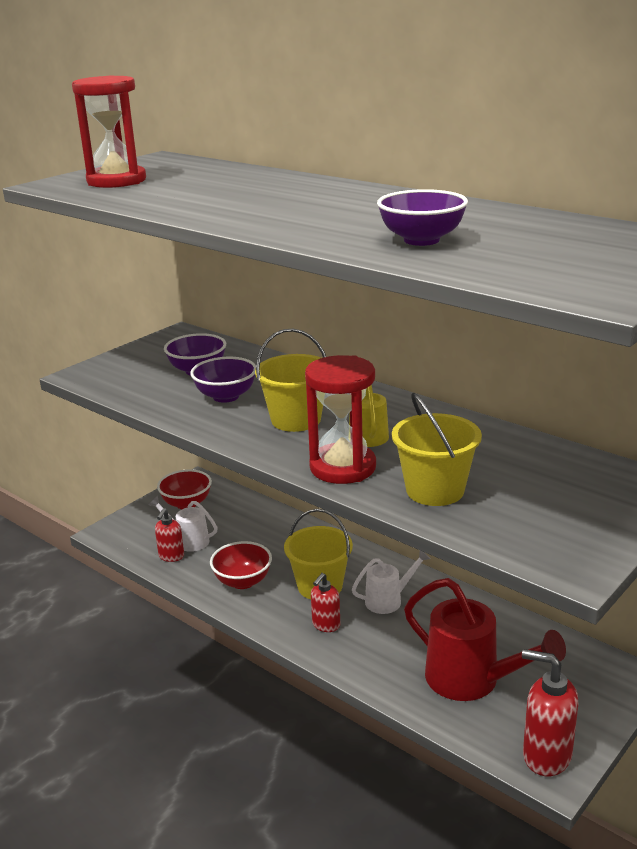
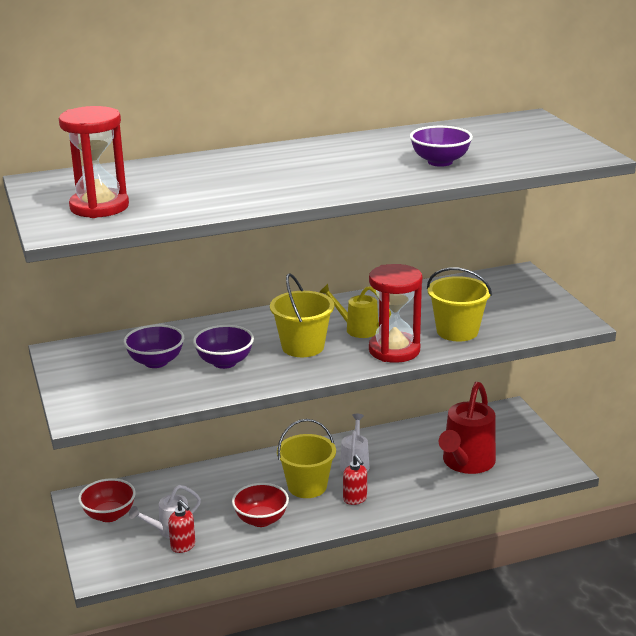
camera: 60 degrees left, 0 degrees up
(472, 680) = (466, 463): red watering can -> red watering can turned 135 degrees clockwise
(546, 756) = (549, 464): red soap dispenser -> none

